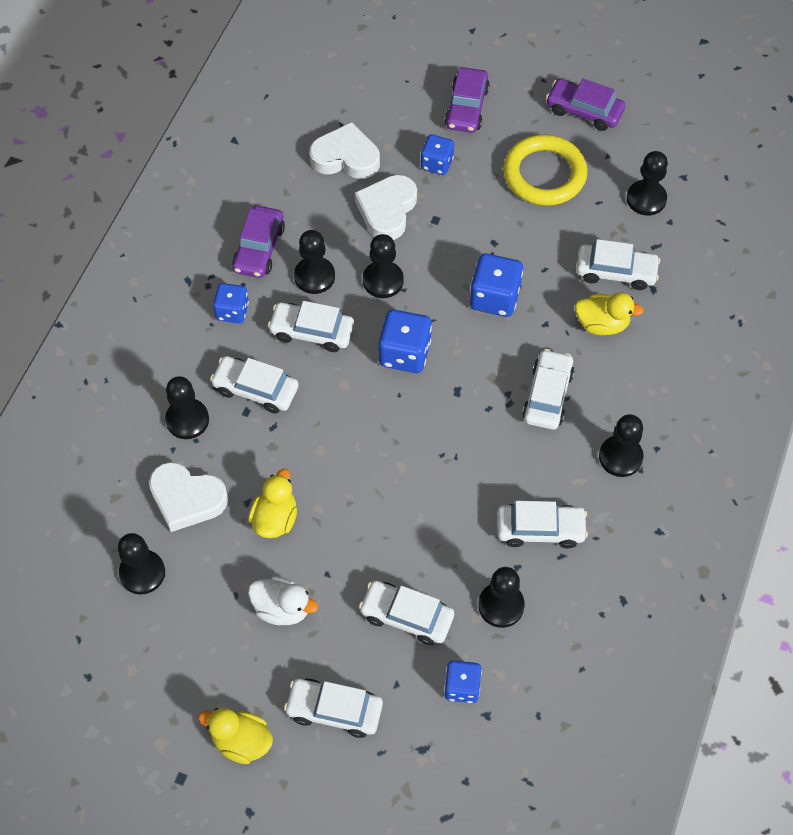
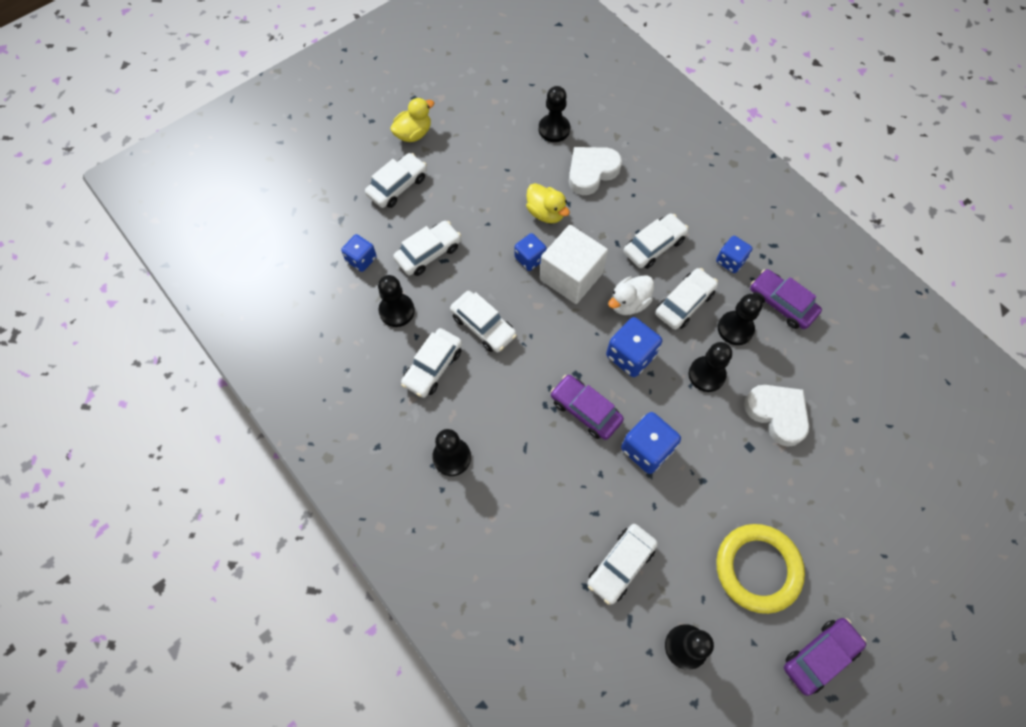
camera: 120 degrees right, 5 degrees up
(187, 420) = (652, 196): black pawn -> none
(282, 608) = (481, 189): white duck -> white duck (629, 303)
(345, 451) = (571, 276): none -> white cube
(346, 157) = (850, 411): white heart -> none
(437, 163) = (811, 481): blue dice -> blue dice (530, 258)
(466, 107) = (868, 544): purple car -> purple car (585, 410)
(547, 395) = (535, 436): white car -> white car (483, 326)
(602, 324) = (575, 519): yellow duck -> none

